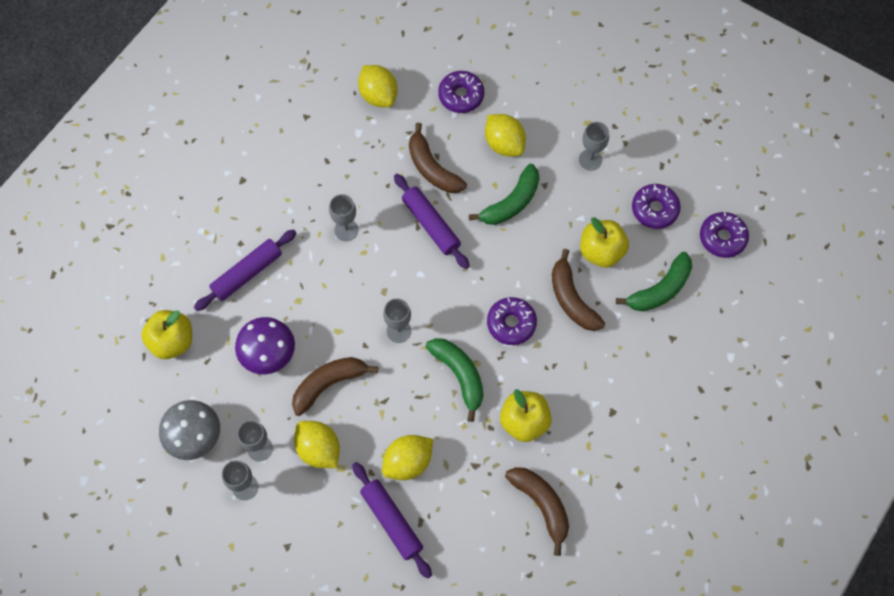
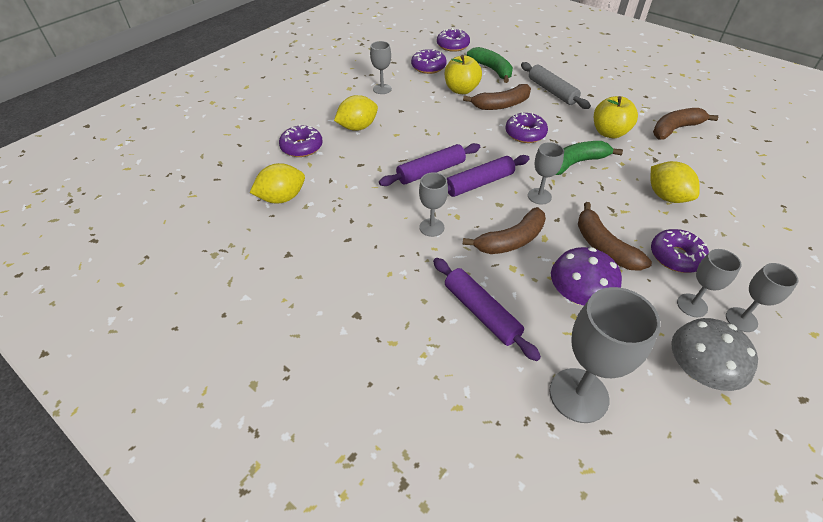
camera: 85 degrees left, 20 degrees down
(172, 341) = (578, 395): yellow apple -> grey goblet
(319, 449) = (675, 256): yellow lemon -> purple donut
(391, 521) = (726, 209): purple rolling pin -> purple rolling pin (479, 183)
(432, 168) = (372, 168): brown banana -> brown banana (511, 240)
(511, 203) = (414, 127): green banana -> none
(613, 363) = (552, 91): none -> grey rolling pin

